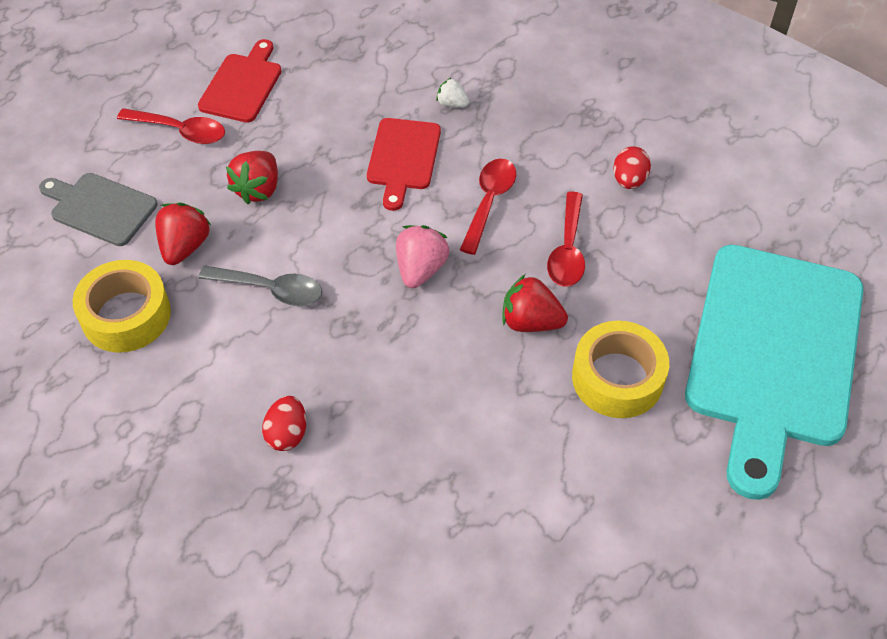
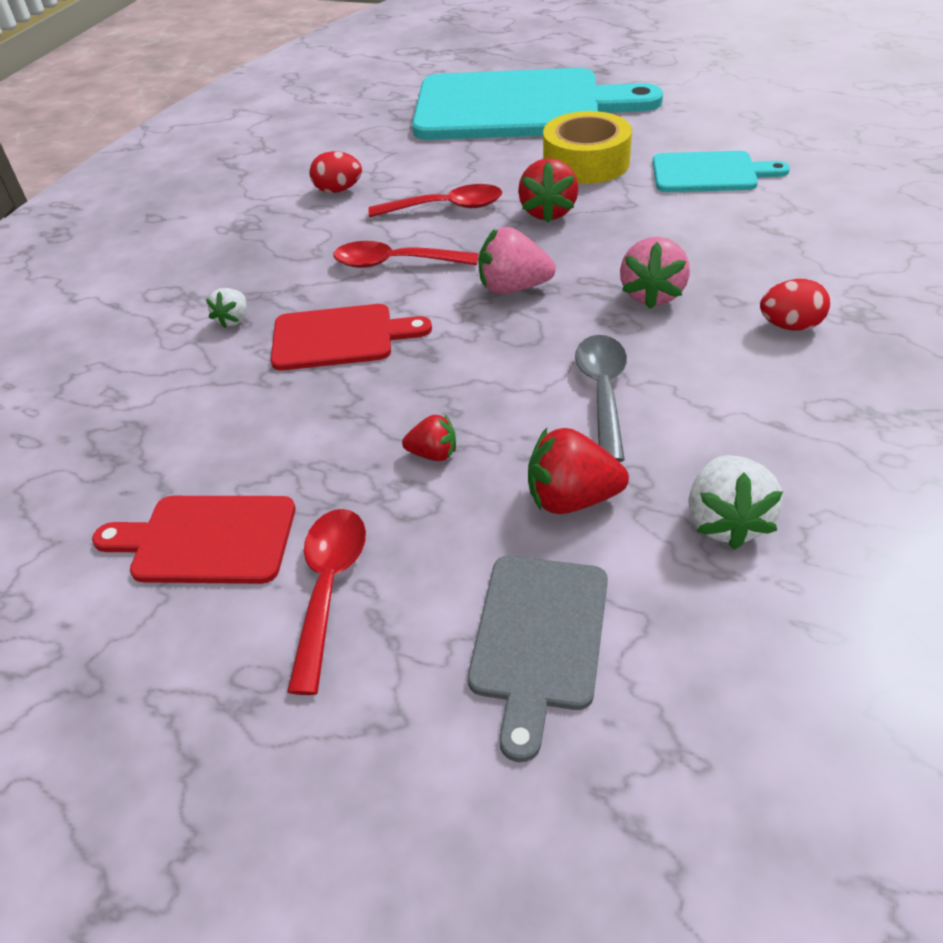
camera: 100 degrees left, 10 degrees down
(126, 315) = (726, 521): yellow tape -> white strawberry
(258, 189) = (433, 454): red strawberry -> red strawberry, size x0.59
(370, 357) = (652, 294): none -> pink strawberry
(557, 477) = (709, 173): none -> turquoise cutting board

